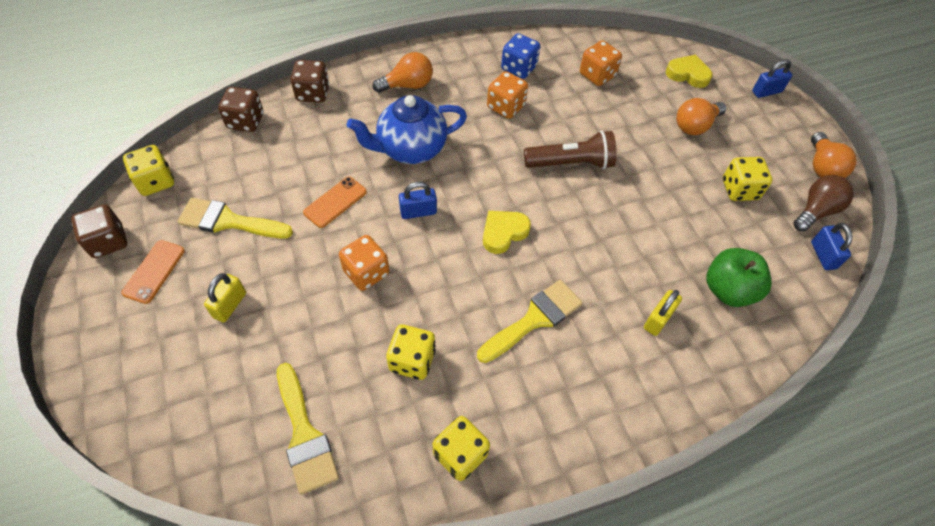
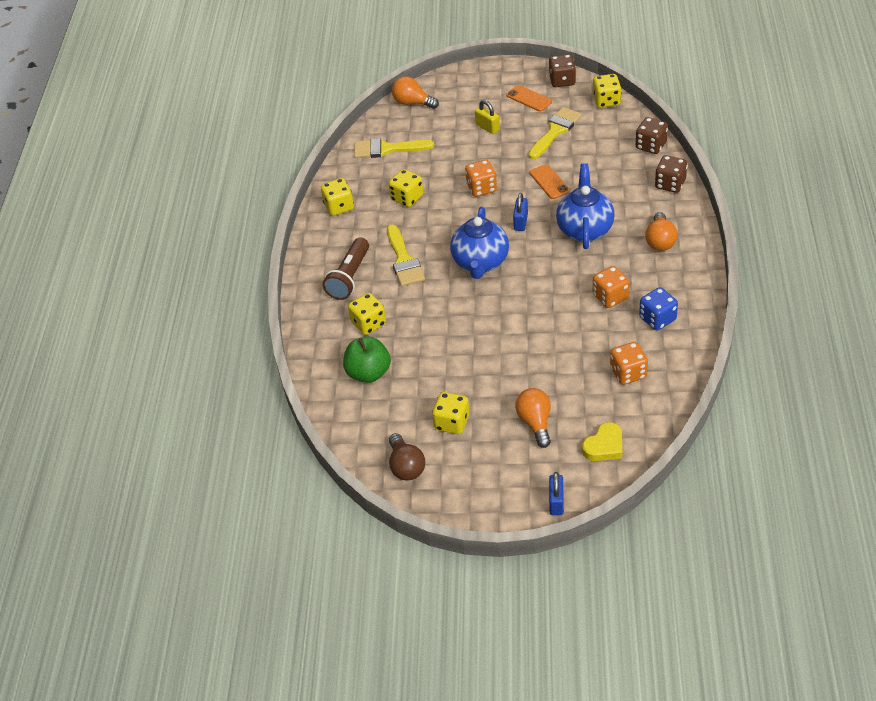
camera: 120 degrees right, 10 degrees down
(503, 233) = (480, 262): yellow heart -> blue teapot
(571, 163) = (529, 321): brown flashlight -> brown flashlight (349, 277)
(658, 319) = (368, 324): yellow padlock -> yellow dice
(822, 167) = (447, 498): orange light bulb -> orange light bulb (412, 103)
(823, 255) = (365, 448): blue padlock -> none

